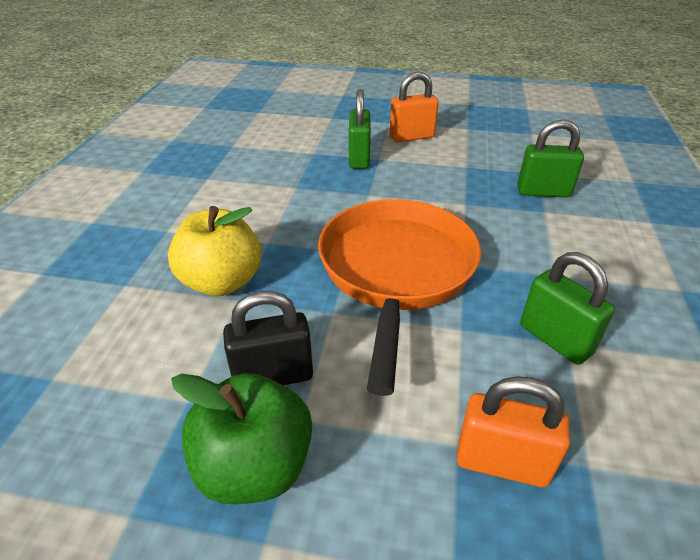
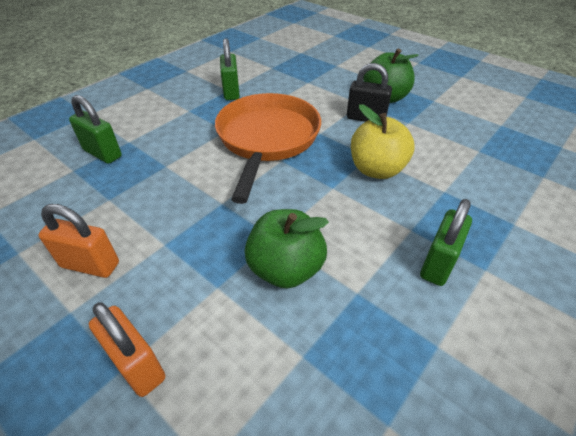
camera: 150 degrees left, 5 degrees up
(271, 173) = (285, 269): none -> green apple
(359, 158) = (182, 252): green padlock -> green padlock (438, 264)
(396, 272) = (267, 139): orange pan -> orange pan turned 150 degrees clockwise
(501, 463) = (298, 75): orange padlock -> orange padlock (137, 365)

